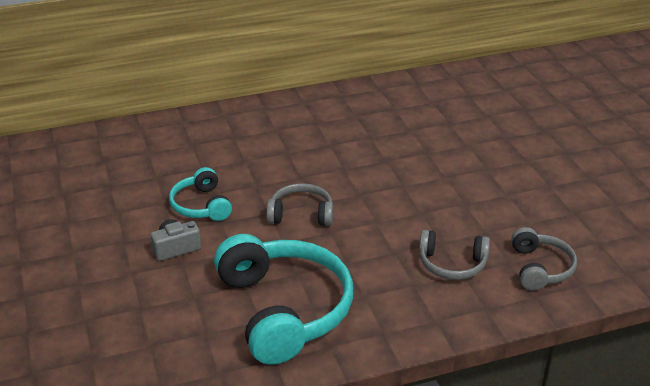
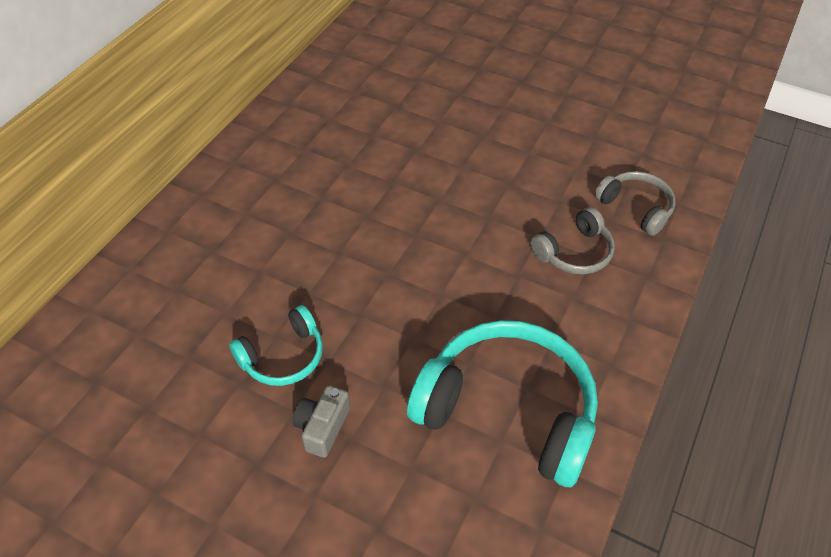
camera: 45 degrees left, 15 degrees up
(201, 205) = (283, 357): turquoise headphones -> turquoise headphones turned 60 degrees counterclockwise
(301, 214) = (392, 294): grey headphones -> none

